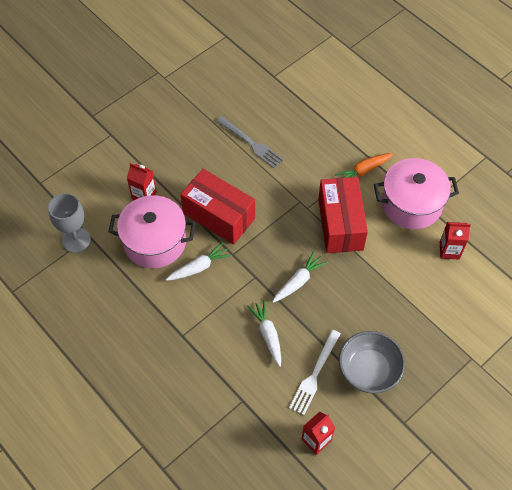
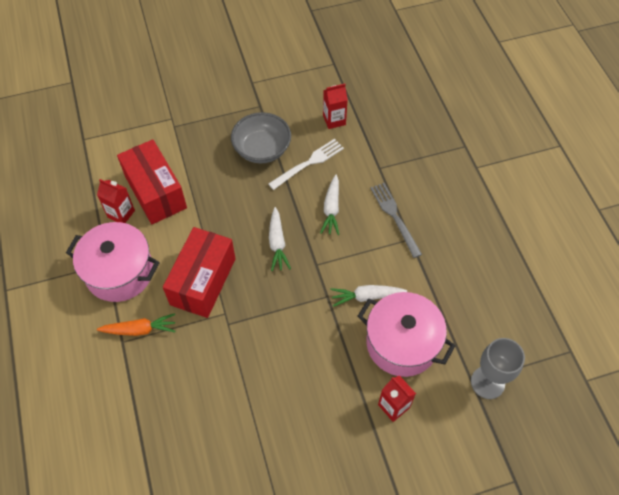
camera: 155 degrees left, 0 degrees up
(219, 216) = (321, 344): red box -> red box (155, 192)
(251, 144) = (239, 421): grey fork -> grey fork (394, 216)
(298, 281) = (277, 243): white carrot -> white carrot turned 75 degrees counterclockwise

